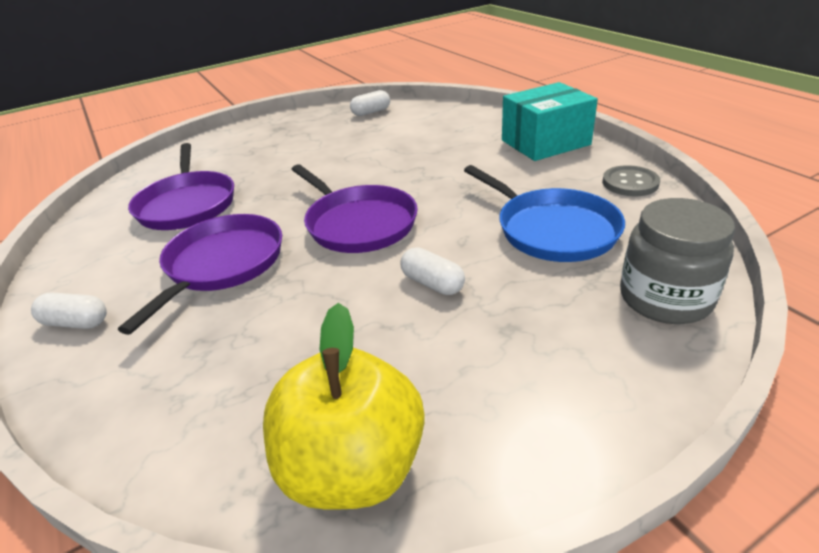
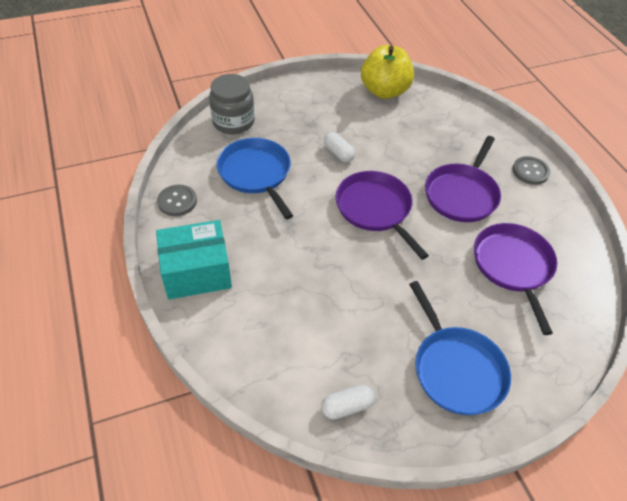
camera: 175 degrees left, 15 degrees up
(76, 323) = (530, 171): white capsule -> grey button
(279, 138) = (456, 369): none -> blue pan

